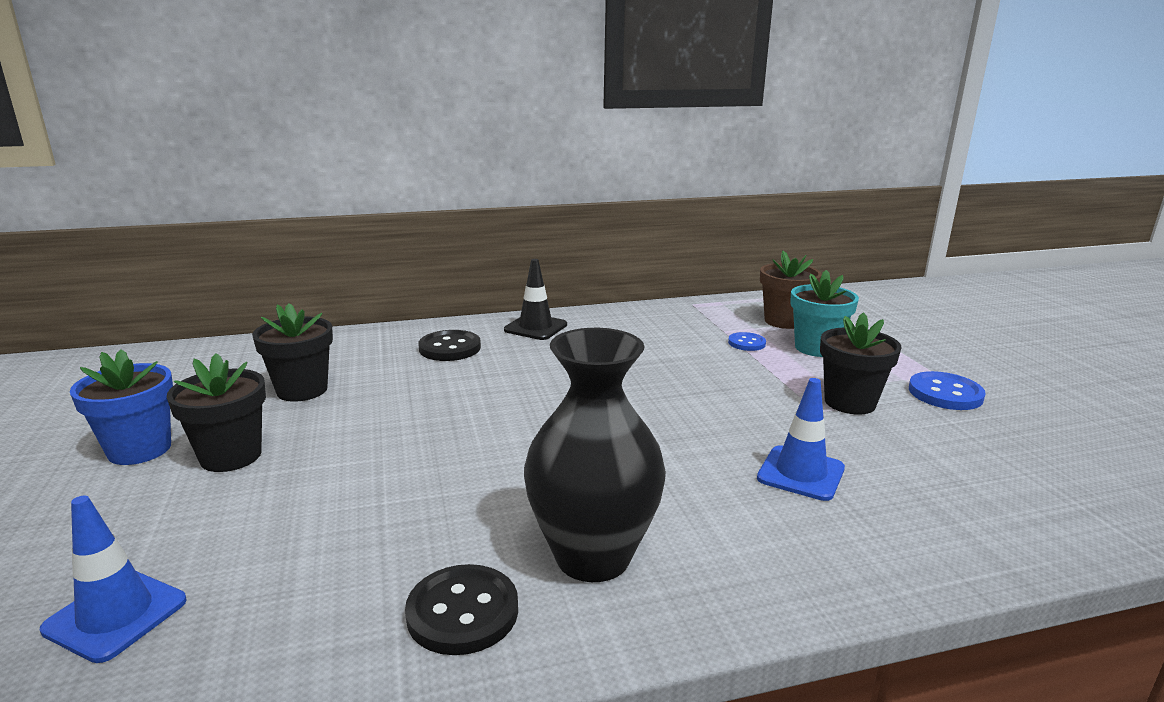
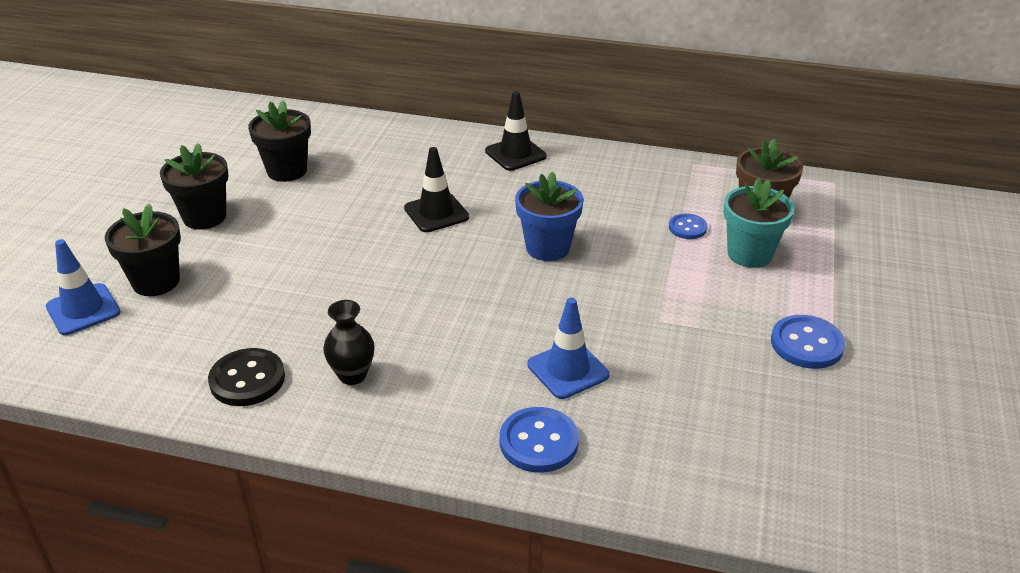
camera: 30 degrees right, 15 degrees up
(139, 450) = (158, 193): blue flower pot -> blue flower pot (547, 247)
(450, 348) = (424, 158): black button -> none
(512, 385) = (436, 213): none -> black traffic cone
(593, 557) = (352, 375): black vase -> black vase, size x0.50
(850, 402) = (699, 322): black flower pot -> black flower pot (156, 282)
(864, 547) = (538, 442): none -> blue button

